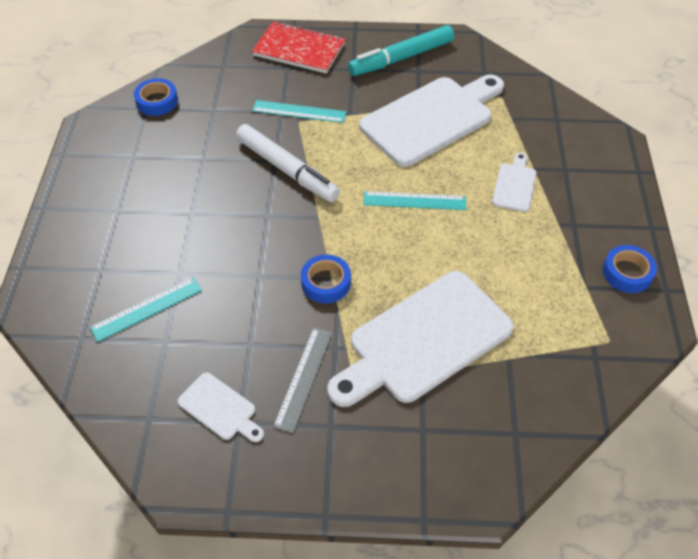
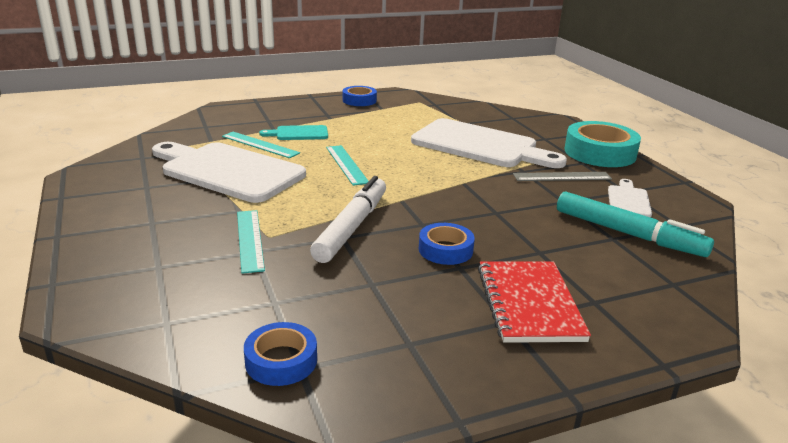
camera: 115 degrees left, 25 degrees down
(146, 309) = (597, 257): turquoise ruler -> turquoise ruler (260, 145)
(299, 50) = (114, 266): red notebook -> red notebook (529, 303)
(326, 283) = (470, 184): blue tape -> blue tape (445, 250)
(351, 469) = (600, 153): none -> turquoise tape
(401, 58) = (123, 198): turquoise marker -> turquoise marker (628, 234)
(514, 185) = (299, 133): white cutting board -> turquoise cutting board

